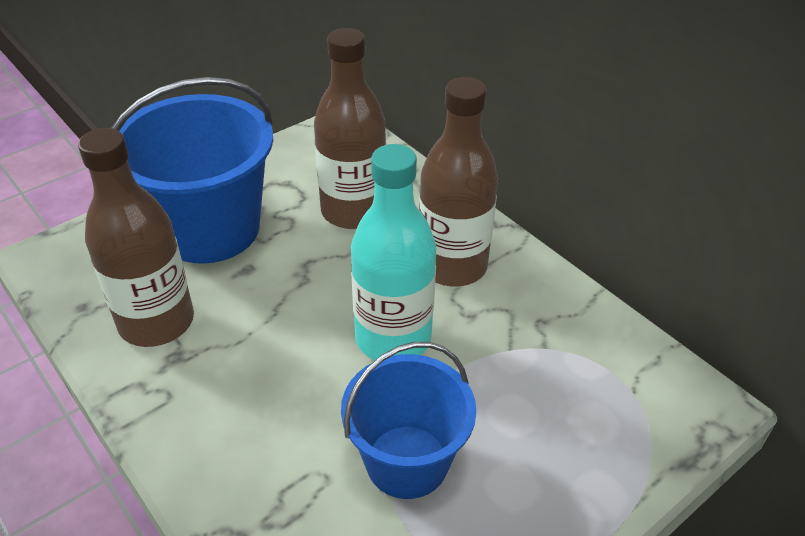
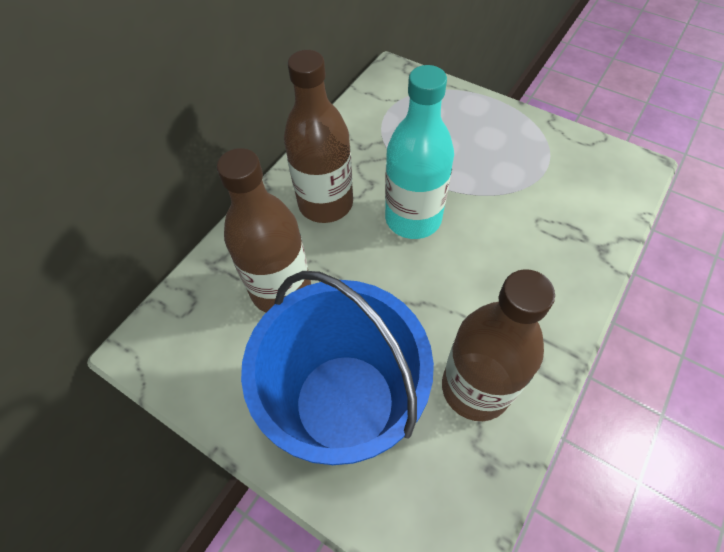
camera: 105 degrees left, 15 degrees up
(407, 461) = (503, 184): blue bucket -> none

